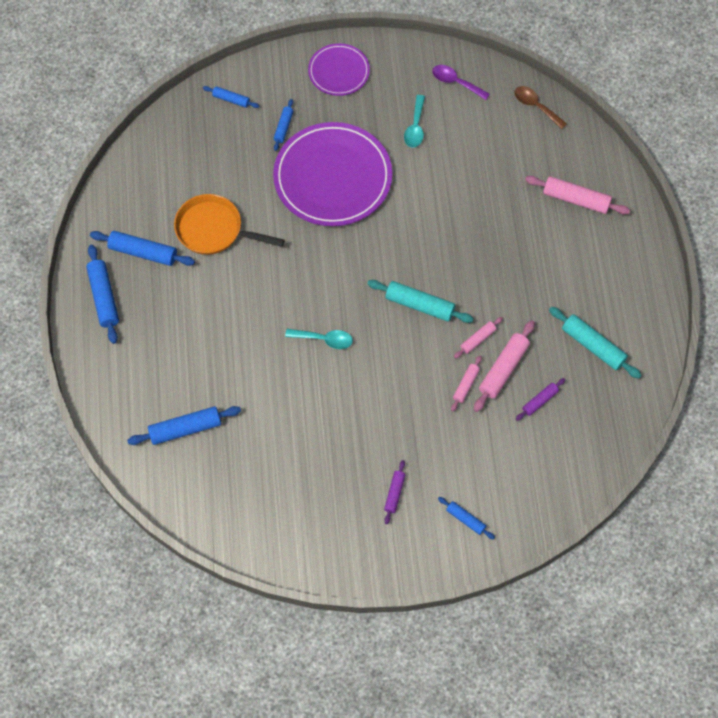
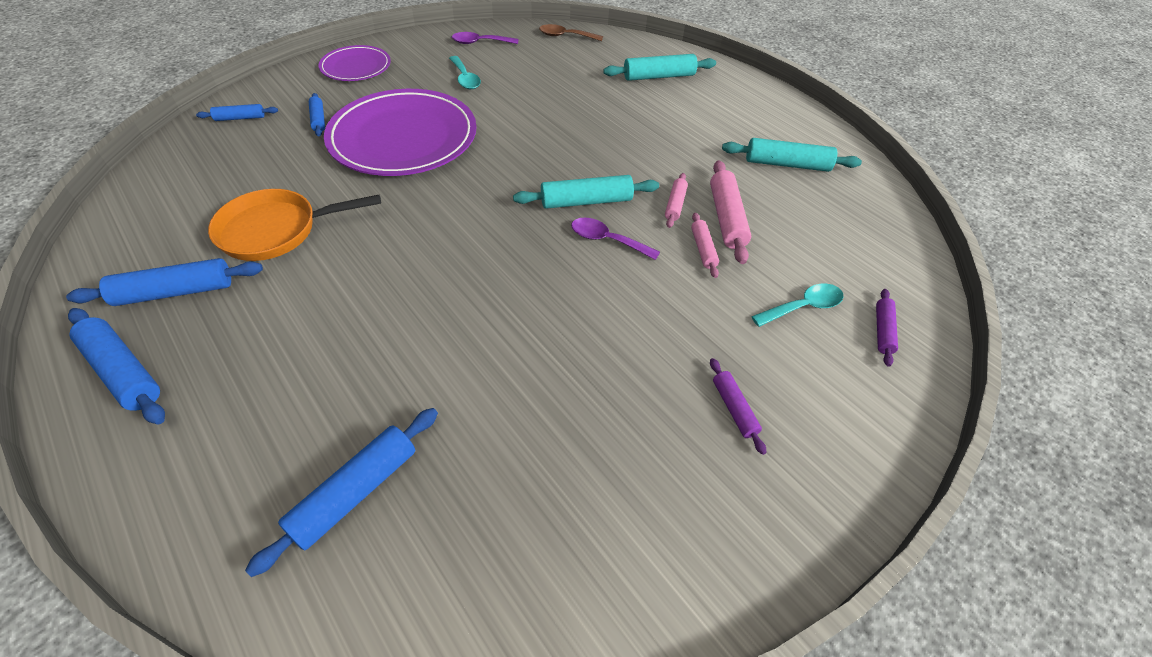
camera: 35 degrees left, 15 degrees down
(324, 339) = (499, 279): turquoise spoon -> turquoise spoon (802, 307)
(410, 345) = (607, 240): none -> purple spoon
(465, 519) = (846, 390): blue rolling pin -> none
(540, 401) = (791, 228): purple rolling pin -> purple rolling pin (883, 331)
(576, 199) = (659, 76): pink rolling pin -> turquoise rolling pin

